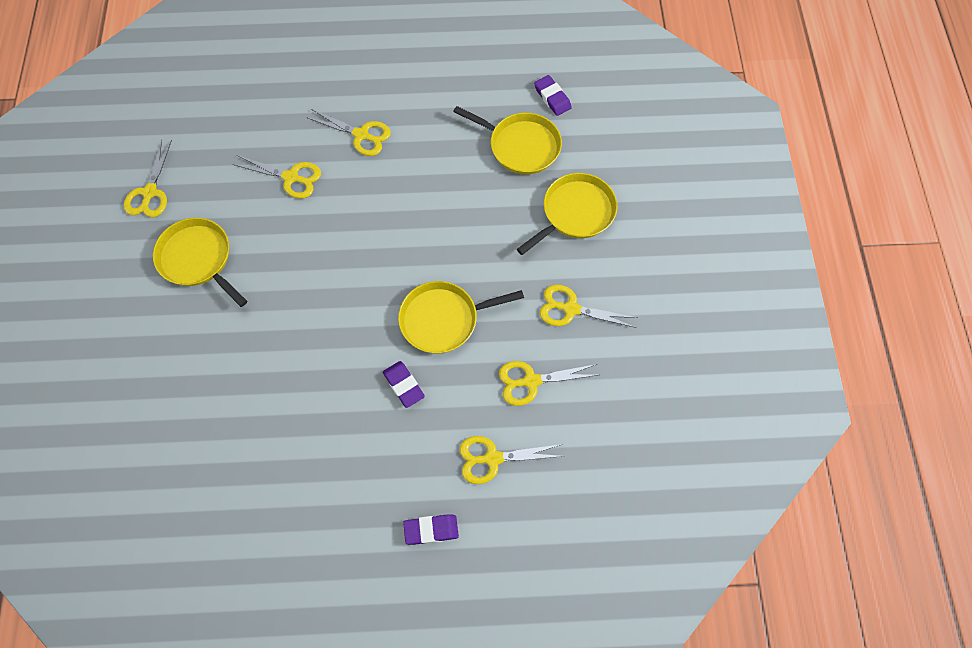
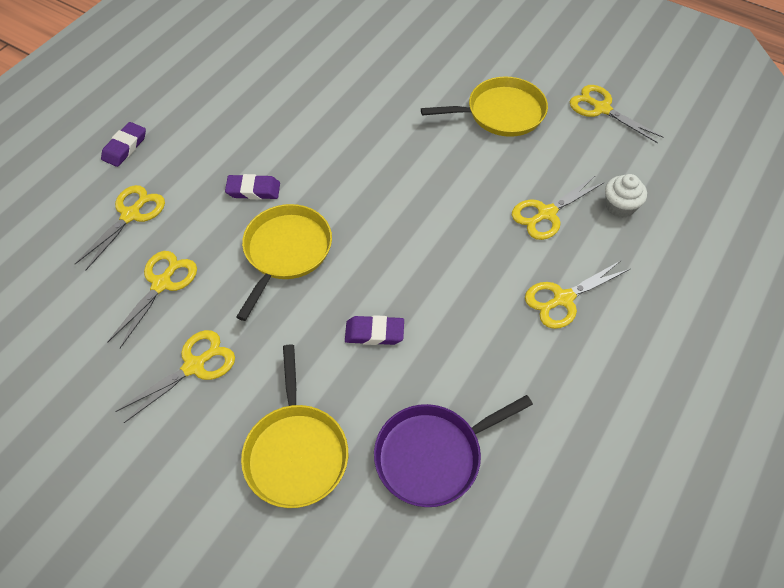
camera: 125 degrees right, 10 degrees down
(254, 138) = (620, 206): none -> white cupcake
(521, 146) = (433, 456): yellow pan -> purple pan
(552, 98) = (482, 549): purple eraser -> purple eraser (374, 333)

